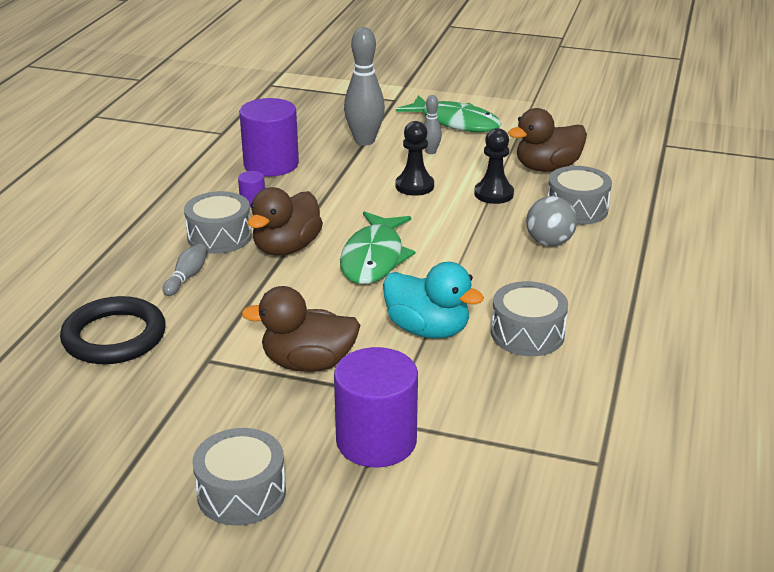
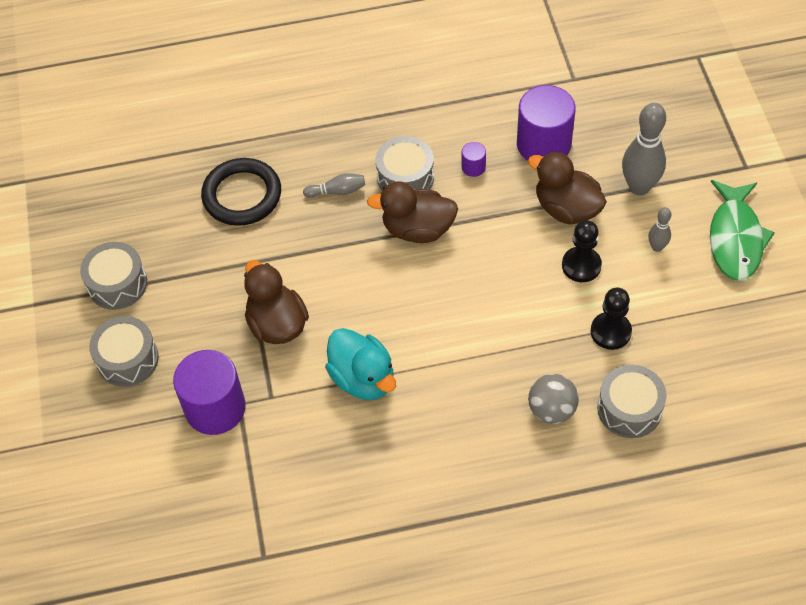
camera: 65 degrees right, 25 degrees up
(374, 258) = (441, 294): green fish -> none
(428, 330) = (363, 378): turquoise duck -> turquoise duck turned 45 degrees counterclockwise
(527, 334) = (398, 449): grey drum -> grey drum (117, 284)
(547, 168) = (695, 354): brown duck -> brown duck (566, 208)

